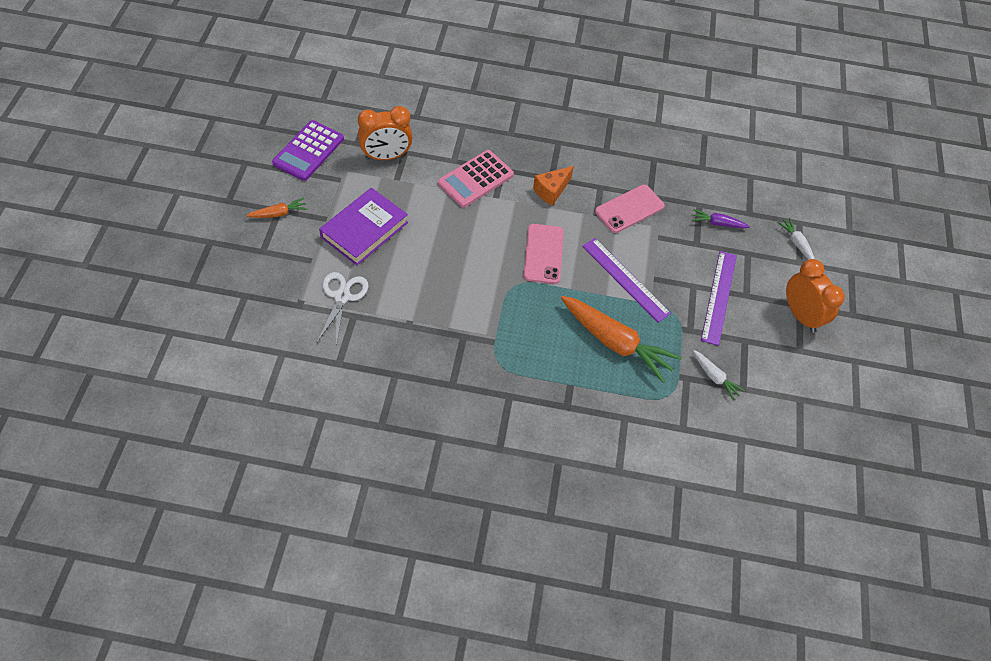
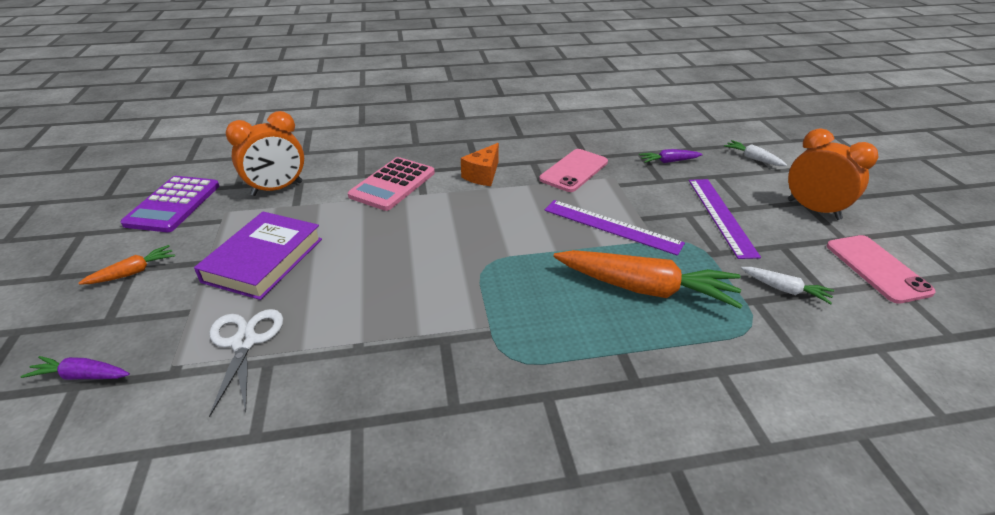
camera: 15 degrees left, 20 degrees down
(249, 289) = (82, 376): none -> purple carrot
(543, 254) = (504, 227): pink phone -> pink phone (877, 268)

